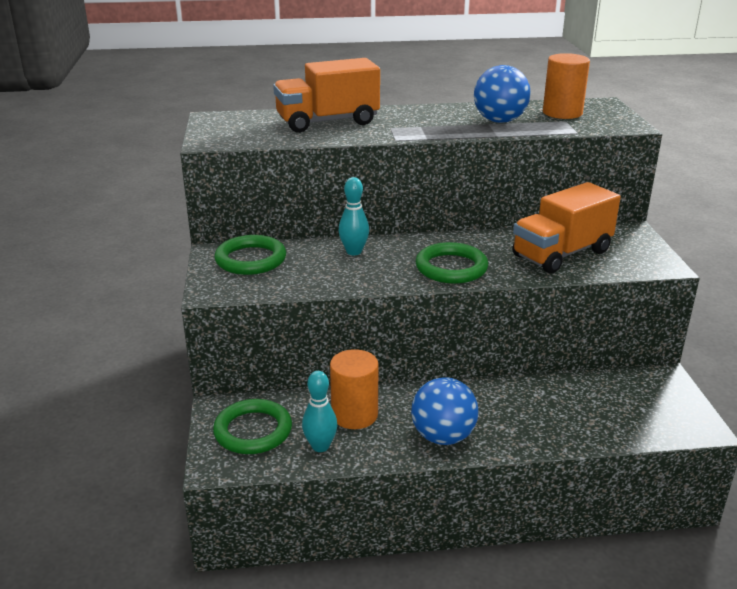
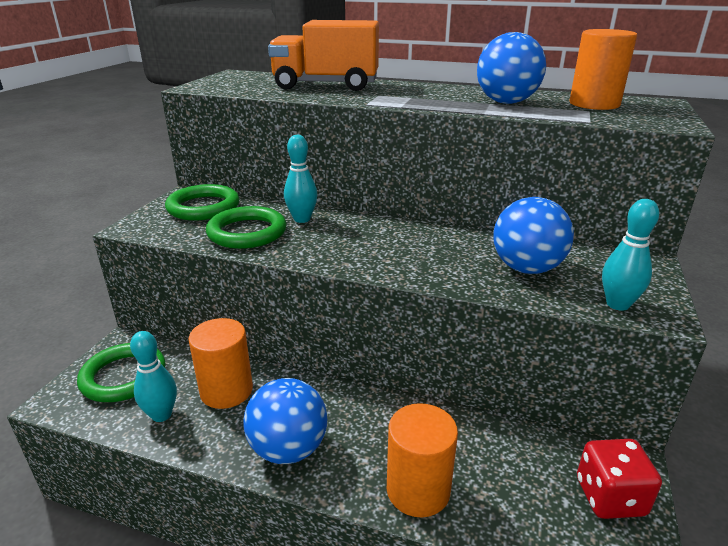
camera: 25 degrees right, 0 degrees up
(451, 268) = (381, 255): green ring -> green ring (247, 232)
(551, 431) = (418, 490): none -> orange cylinder
(561, 254) = (526, 268): orange truck -> blue ball
(636, 266) = (617, 304): none -> turquoise bowling pin
(665, 398) = (610, 497): none -> red dice

